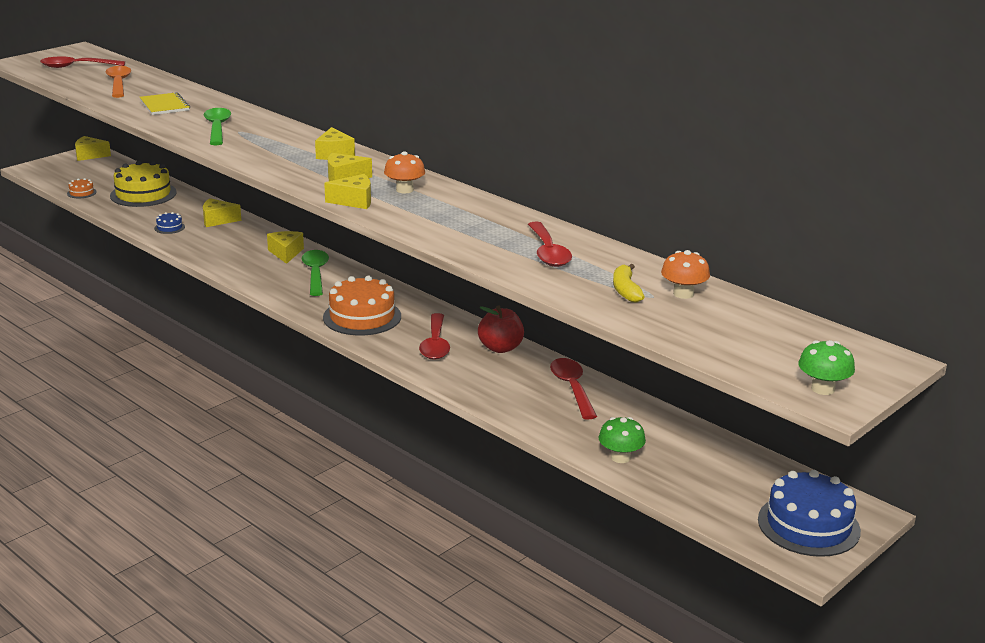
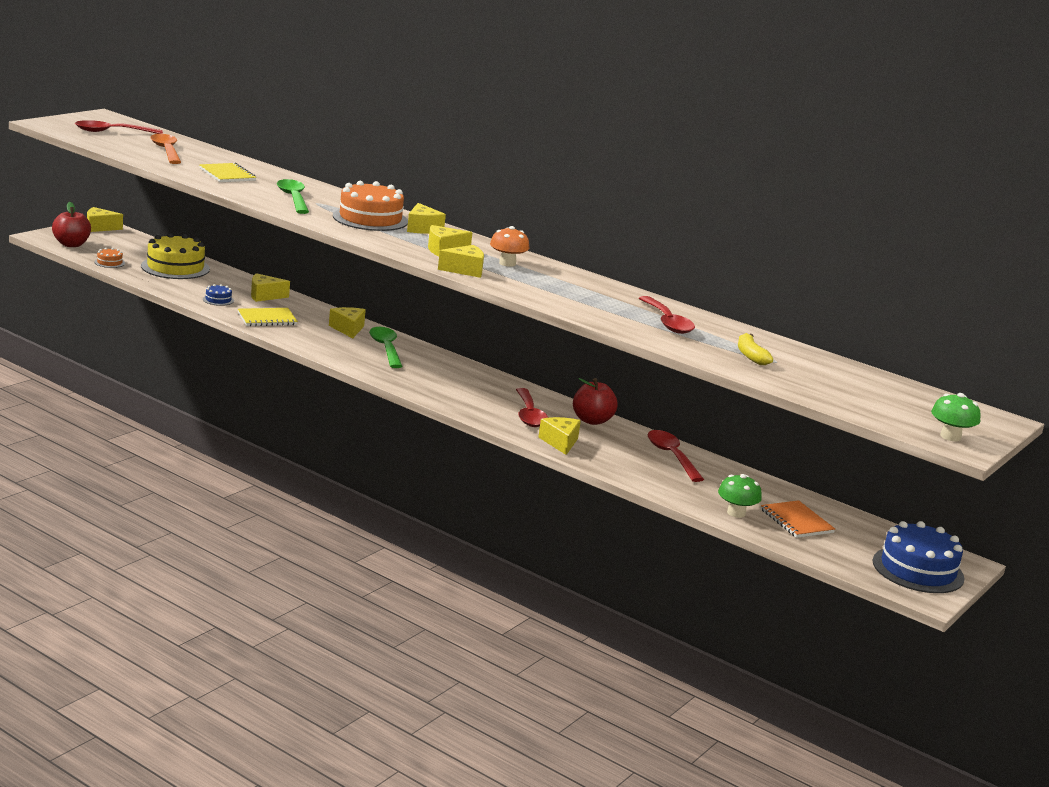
camera: 10 degrees left, 5 degrees down
(54, 175) = (71, 244): none -> red apple
(209, 246) = (267, 319): none -> yellow notebook
(362, 317) = (448, 388): orange cake -> orange cake (370, 219)
(456, 376) = (560, 442): none -> yellow cheese
(683, 294) = (802, 361): orange mushroom -> none
(686, 465) = (796, 521): none -> orange notebook

